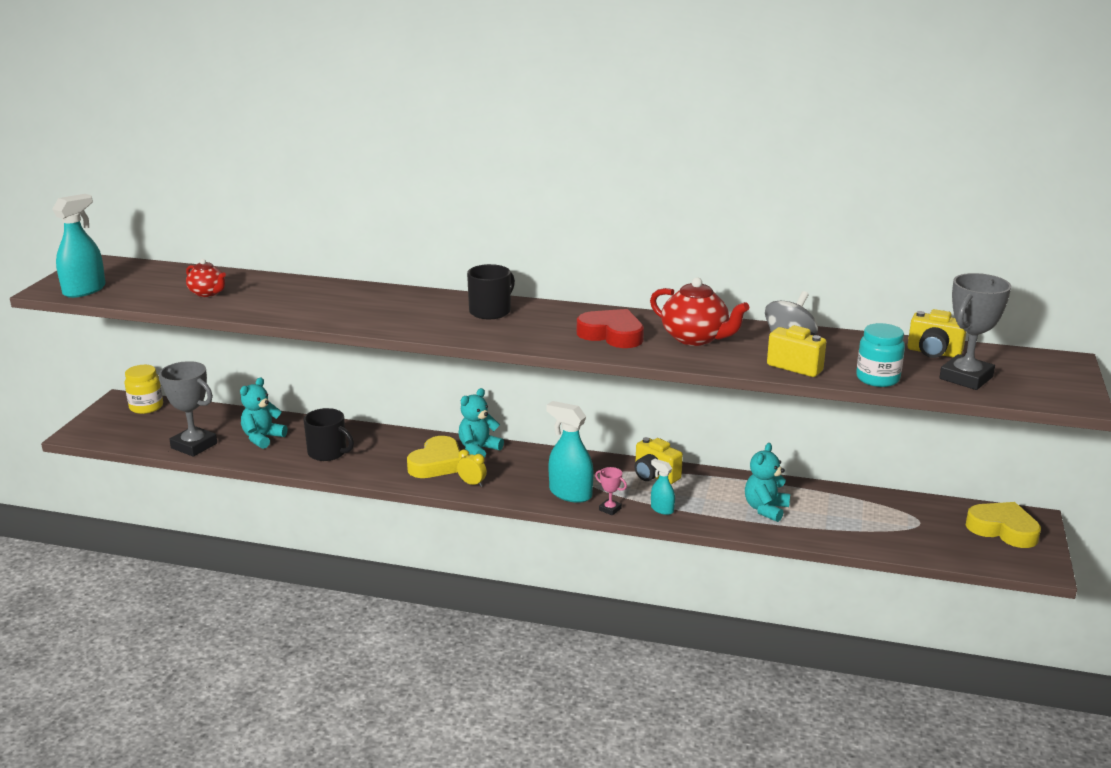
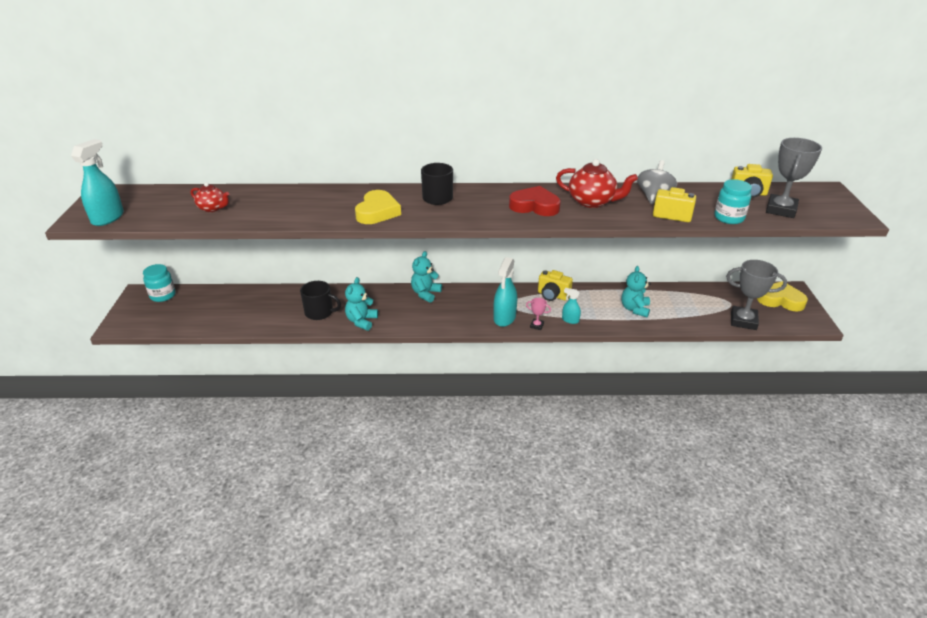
camera: 15 degrees left, 10 degrees up
(146, 407) = (163, 295): yellow jar -> turquoise jar
(194, 446) = (215, 322): grey trophy -> grey trophy (743, 321)
(262, 438) = (265, 308): turquoise teddy bear -> turquoise teddy bear (361, 321)
(437, 463) = (402, 309): yellow heart -> yellow heart (377, 212)
(472, 483) = (434, 321): yellow clock -> none
(570, 493) = (504, 318): turquoise spray bottle -> turquoise spray bottle turned 90 degrees counterclockwise

